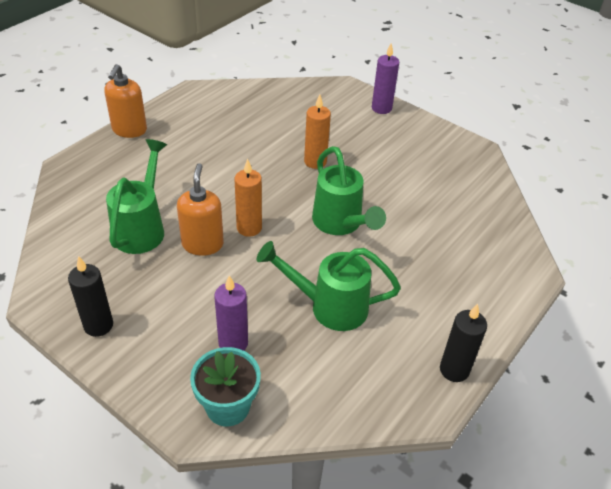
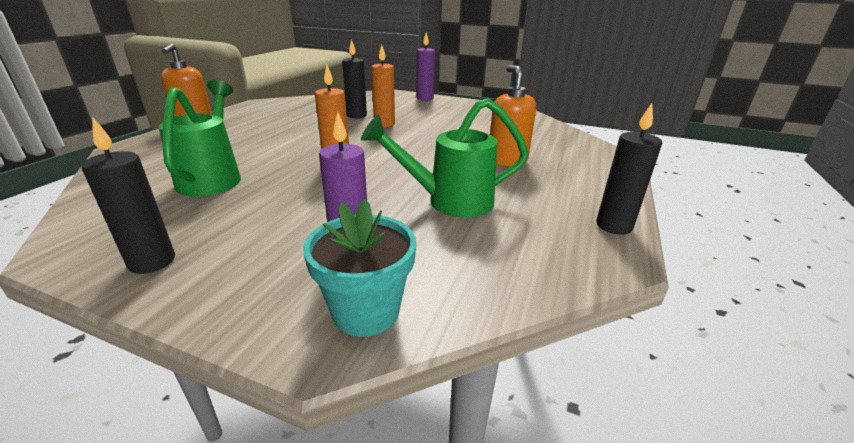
camera: 15 degrees left, 15 degrees down
(202, 244) = (288, 179): orange soap dispenser -> orange soap dispenser (507, 160)
(291, 138) = (356, 115): none -> black candle
(341, 224) = (427, 152): green watering can -> none

